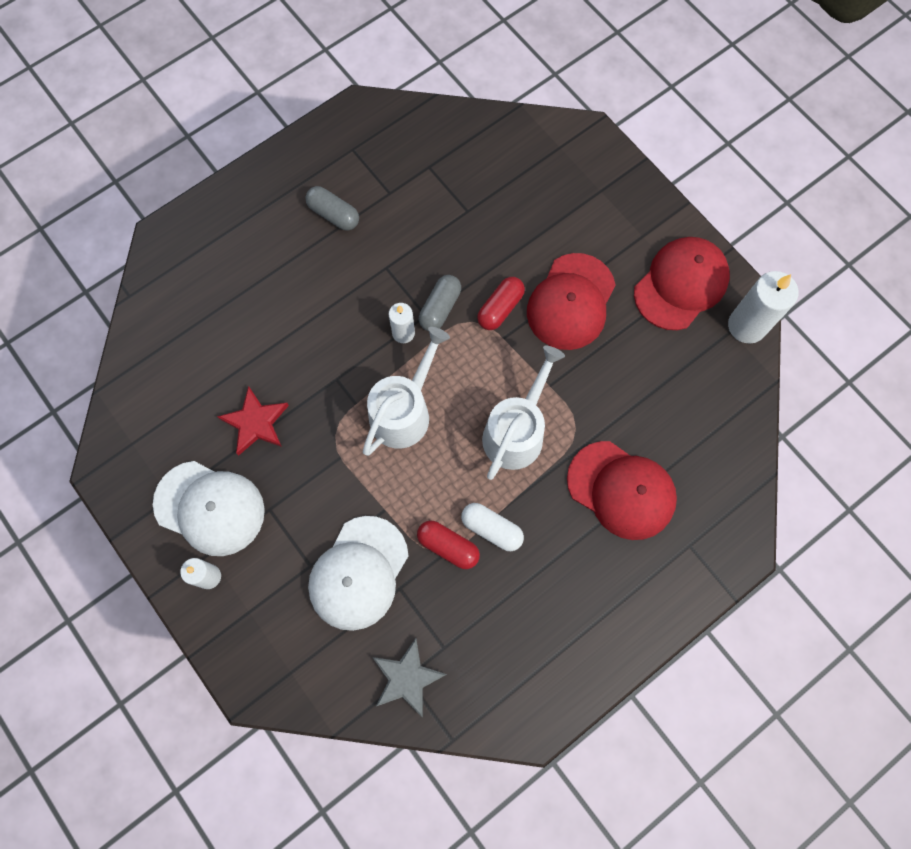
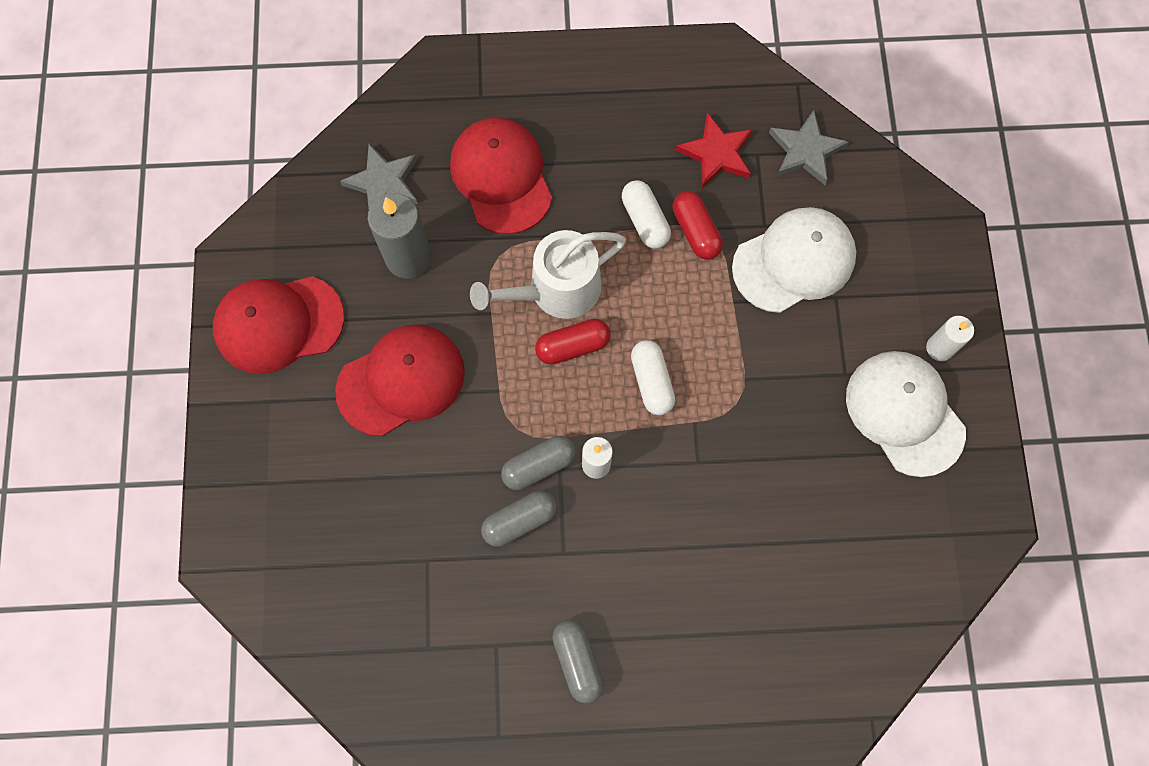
camera: 145 degrees left, 0 degrees up
(255, 423) = (810, 470): red star -> red star (716, 153)
(404, 411) = (651, 381): white watering can -> white capsule
(427, 268) = (520, 521): none -> grey capsule
(500, 308) = (477, 423): red capsule -> red capsule (573, 346)
(636, 385) = (408, 257): none -> grey candle
(699, 427) = (383, 183): none -> grey star
(746, 326) = (255, 242): white candle -> none

